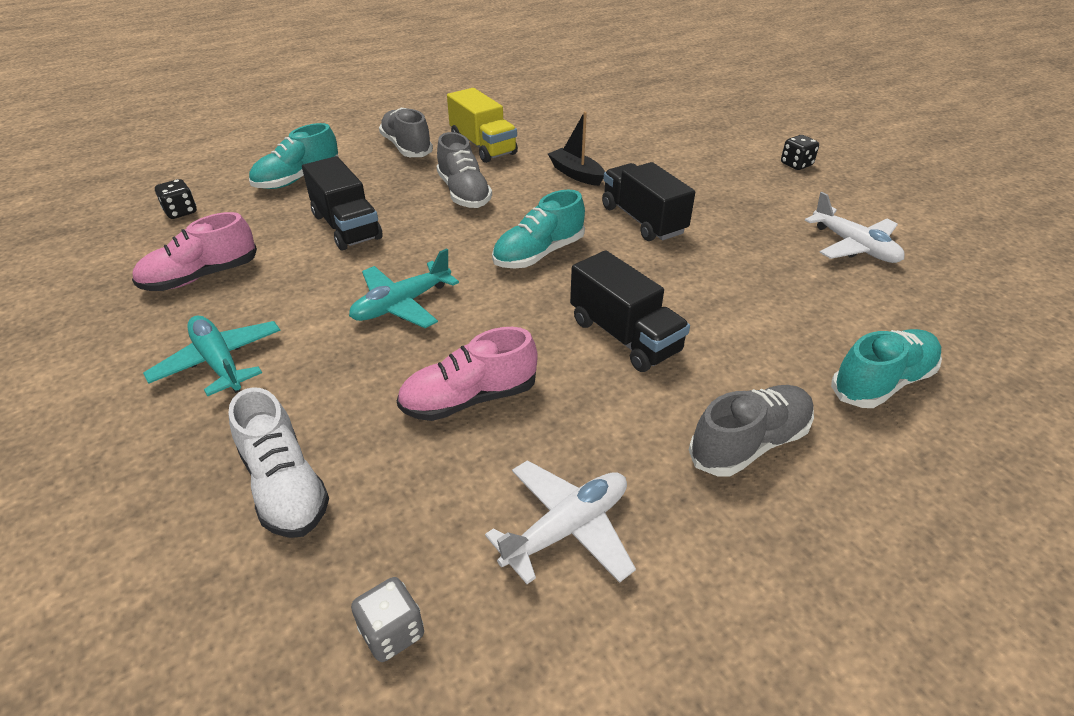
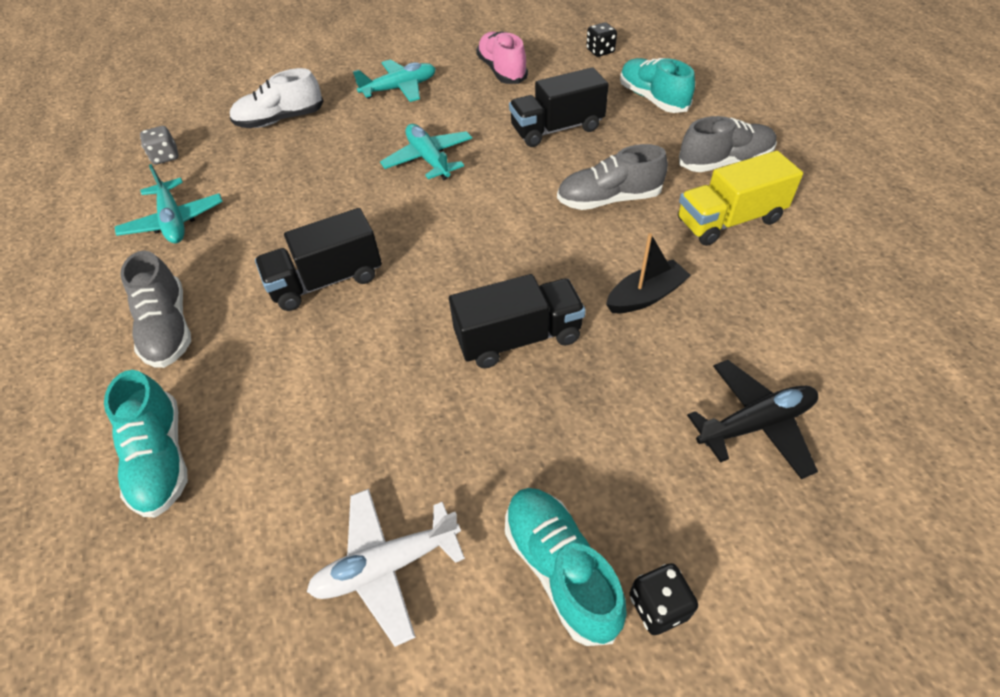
camera: 105 degrees right, 10 degrees up
(469, 399) = (305, 188): pink shoe -> none
(539, 254) = (475, 242): turquoise shoe -> turquoise shoe (560, 569)
(567, 528) = (174, 221): white plane -> turquoise plane
(666, 141) = (755, 424): none -> black plane

